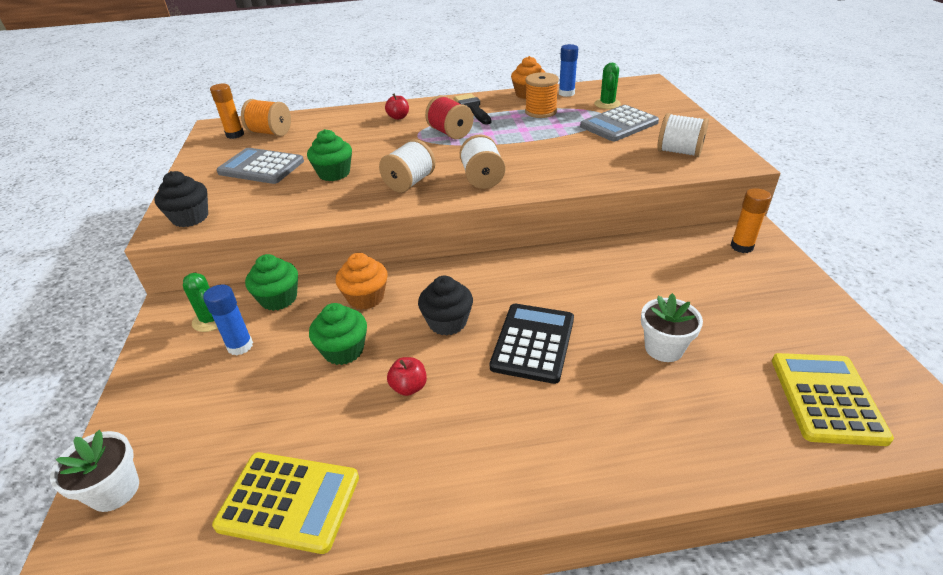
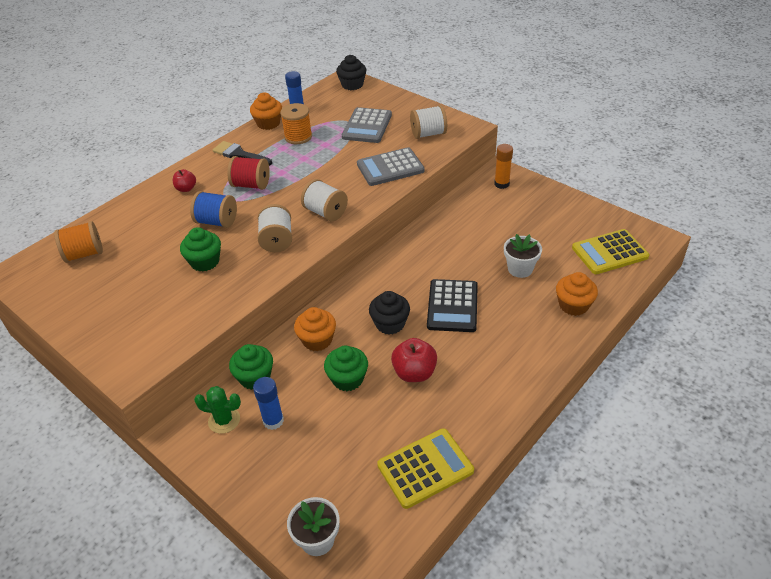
camera: 40 degrees left, 5 degrees up
(190, 217) = (137, 356): black cupcake -> black cupcake (352, 85)
(235, 135) = (49, 272): orange glue stick -> none
(261, 167) = (130, 287): grey calculator -> grey calculator (390, 168)
(385, 149) = (217, 222): none -> blue spool
(409, 387) = (414, 373): red apple -> red apple, size x1.62
(533, 343) = (452, 306): black calculator -> black calculator turned 150 degrees counterclockwise
(607, 104) = (339, 110): green cactus -> none
(693, 434) = (573, 305): none -> orange cupcake
(826, 398) = (609, 252): yellow calculator -> yellow calculator turned 75 degrees counterclockwise

